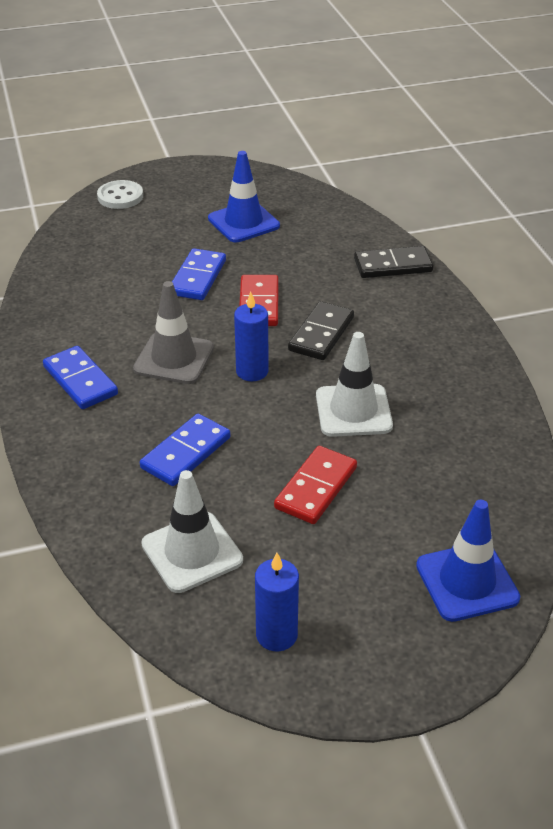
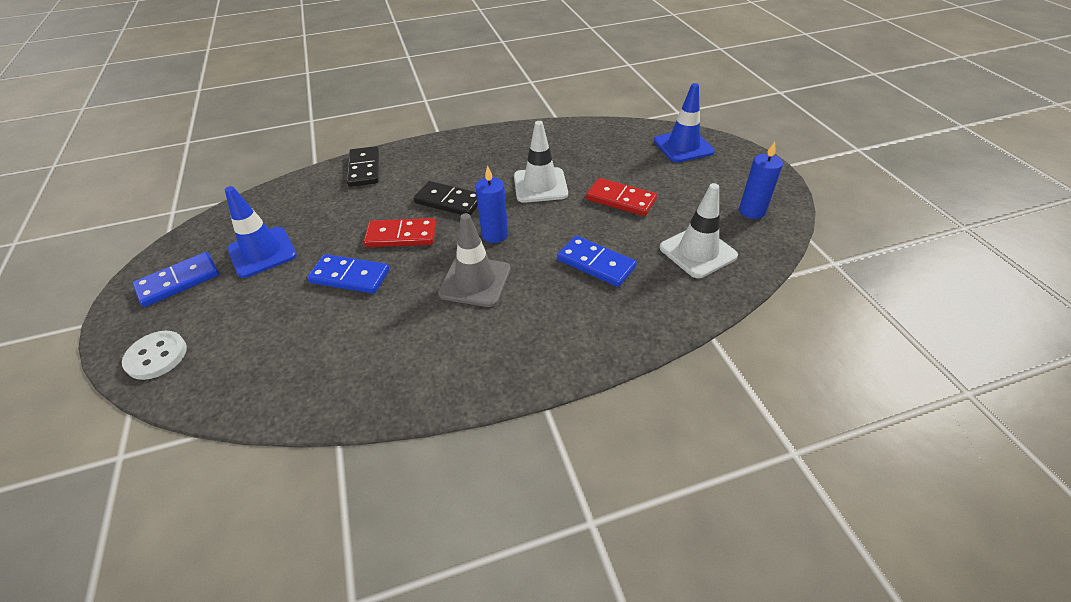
camera: 90 degrees left, 5 degrees up
(80, 380) = (505, 343): blue domino -> blue domino (179, 281)

